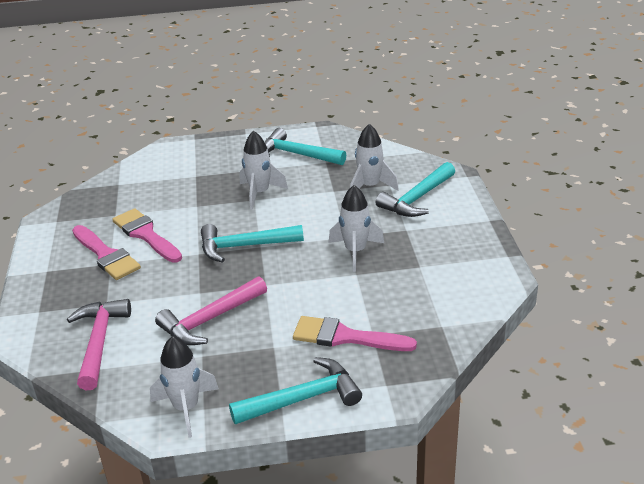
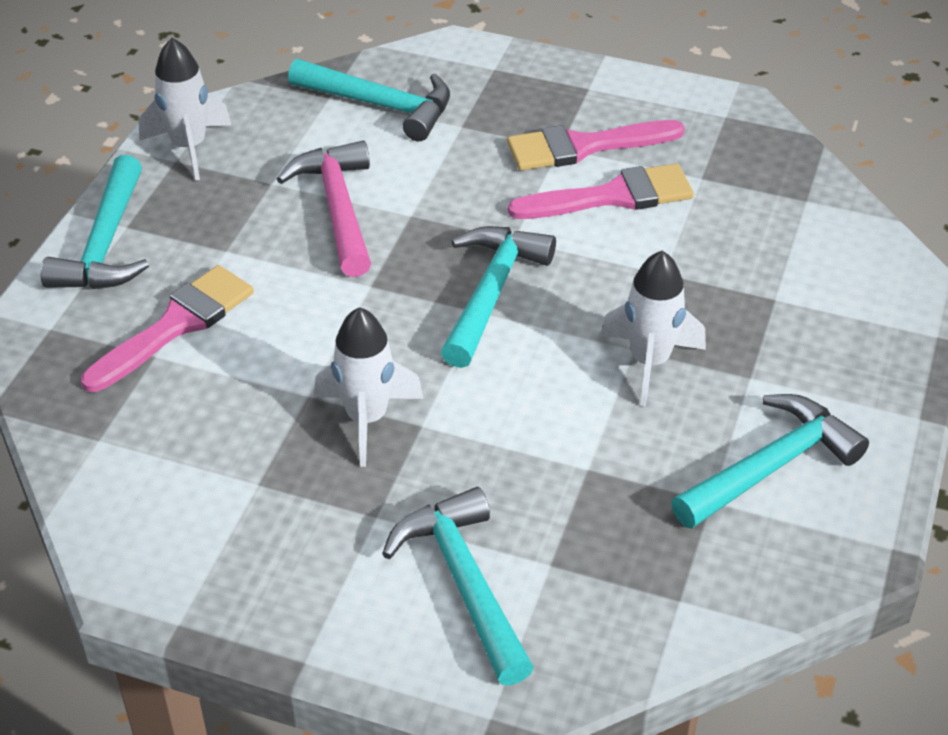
camera: 115 degrees right, 10 degrees up
(99, 341) = (381, 106): pink hammer -> turquoise hammer
(370, 187) = (562, 528): white rocket -> none

